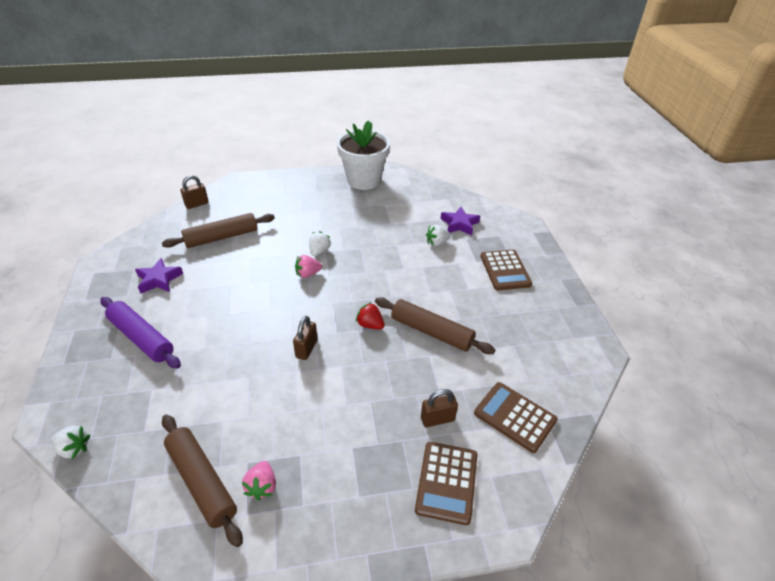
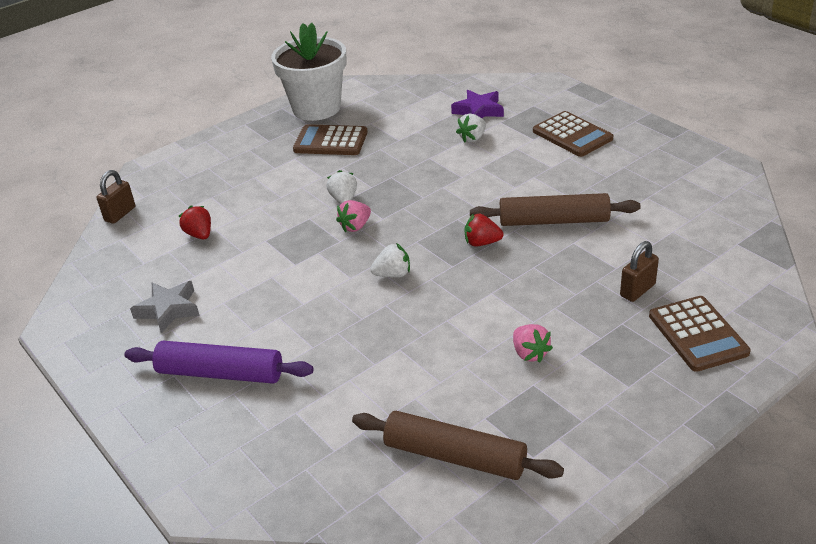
camera: 25 degrees left, 5 degrees down
(74, 448) = (268, 506): white strawberry -> white strawberry (393, 274)
(159, 279) = (168, 310): purple star -> grey star
(221, 237) = (199, 235): brown rolling pin -> red strawberry
(262, 486) = (523, 427): pink strawberry -> pink strawberry (530, 353)
(306, 349) = (435, 294): brown padlock -> none
(515, 417) = (707, 254): brown calculator -> brown calculator (331, 141)

